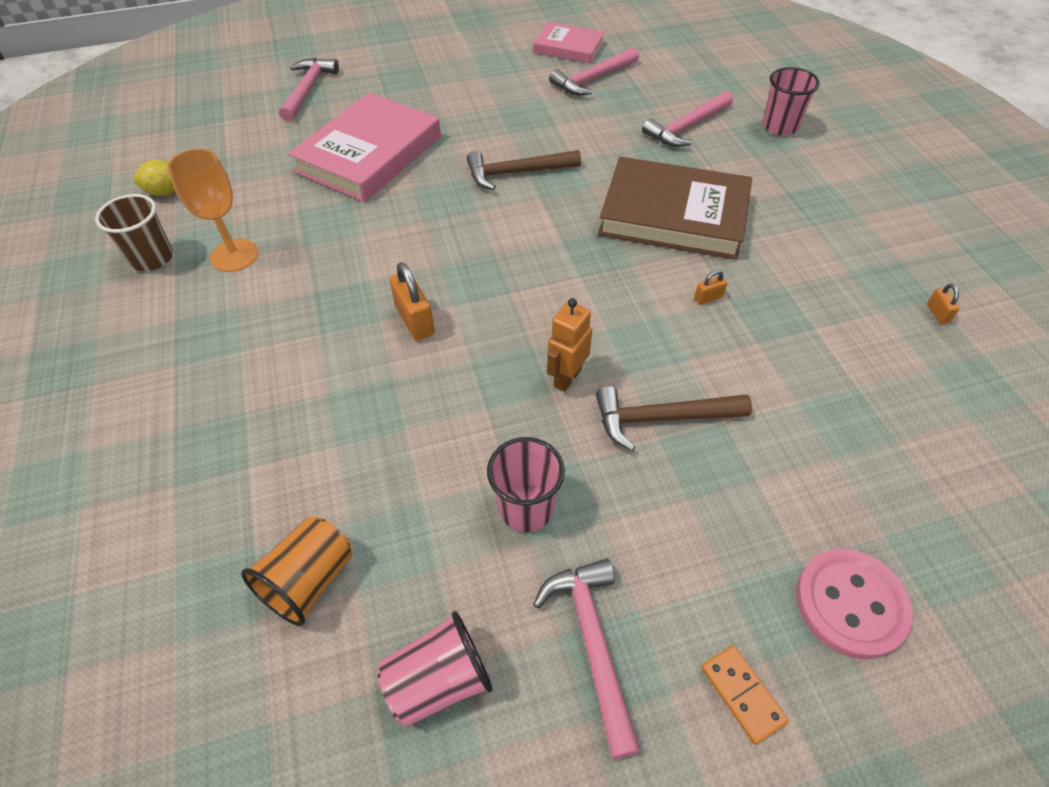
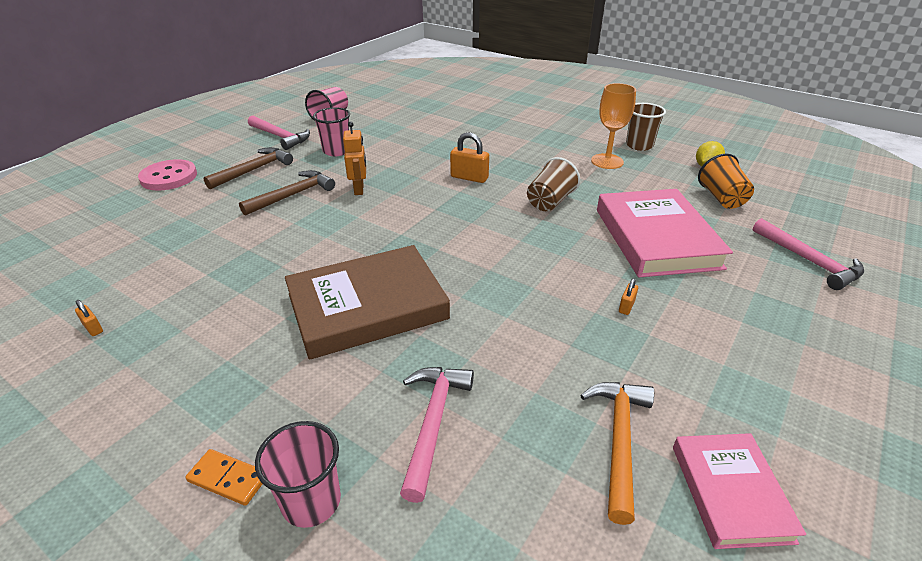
camera: 140 degrees right, 15 degrees down
(309, 581) = (400, 115): orange cup -> orange cup (721, 198)
(387, 235) = (550, 202): none -> brown cup
(517, 173) = (533, 278): brown hammer -> brown hammer (253, 170)
(569, 47) = (730, 492): pink book -> pink book turned 75 degrees counterclockwise
(593, 79) = (618, 441): pink hammer -> orange hammer
(708, 298) = (298, 259): orange padlock -> orange padlock (626, 306)
(742, 694) = (214, 146): orange domino -> orange domino (228, 478)

